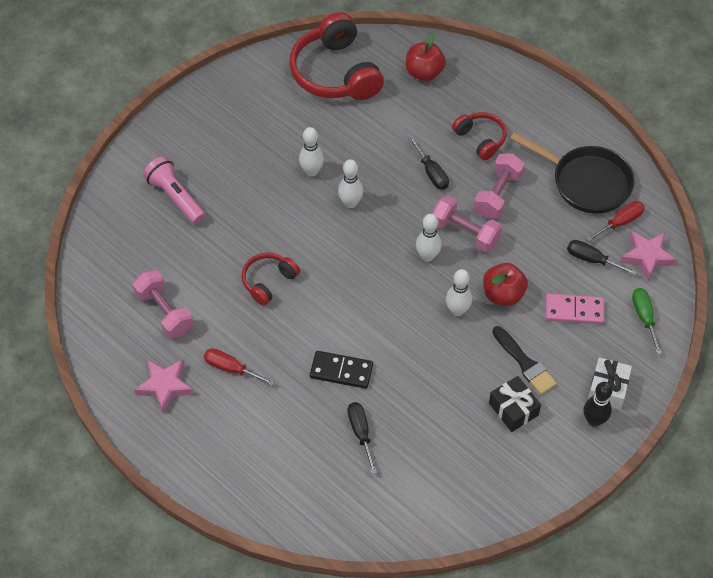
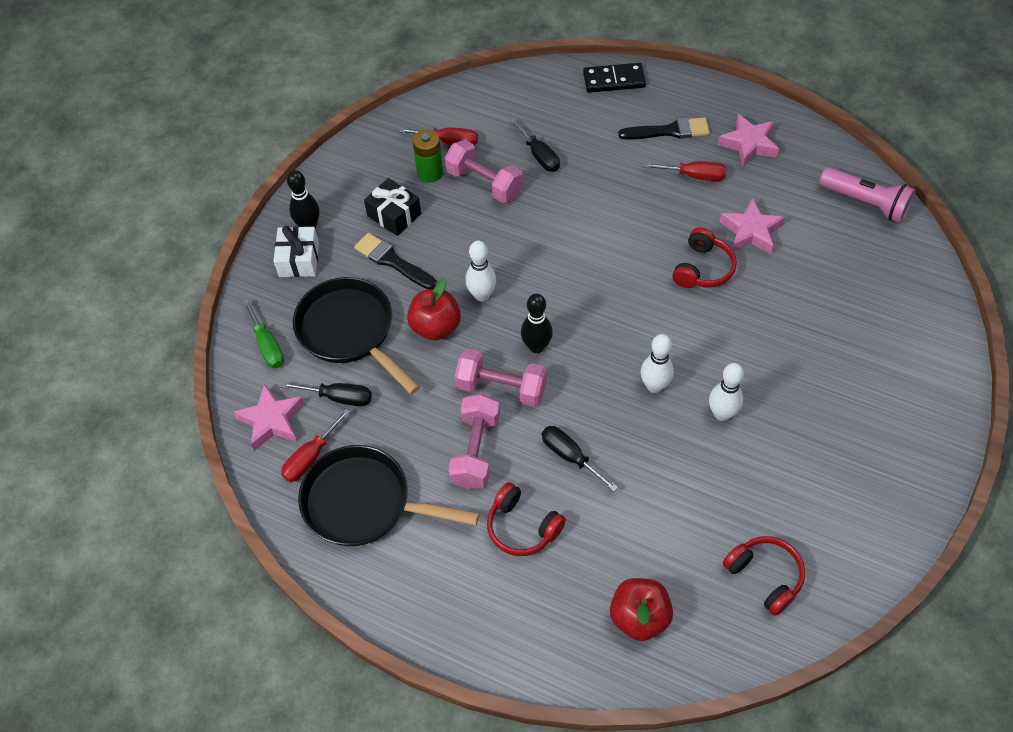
camera: 165 degrees right, 0 degrees up
(164, 312) = (793, 208): pink dumbbell -> pink dumbbell (484, 183)
(176, 198) = (864, 332): pink flashlight -> pink flashlight (866, 202)
(212, 302) = (751, 231): none -> pink star
(229, 423) = (669, 131): none -> black brush
(335, 73) = (765, 576): red headphones -> red headphones, size x0.53
(341, 371) = (582, 203): black domino -> black domino (614, 80)
(427, 256) = (536, 346): white bowling pin -> black bowling pin
(441, 475) = (449, 142): none -> red screwdriver
(469, 445) = (430, 173): none -> green battery
(574, 310) = (349, 331): pink domino -> black pan

